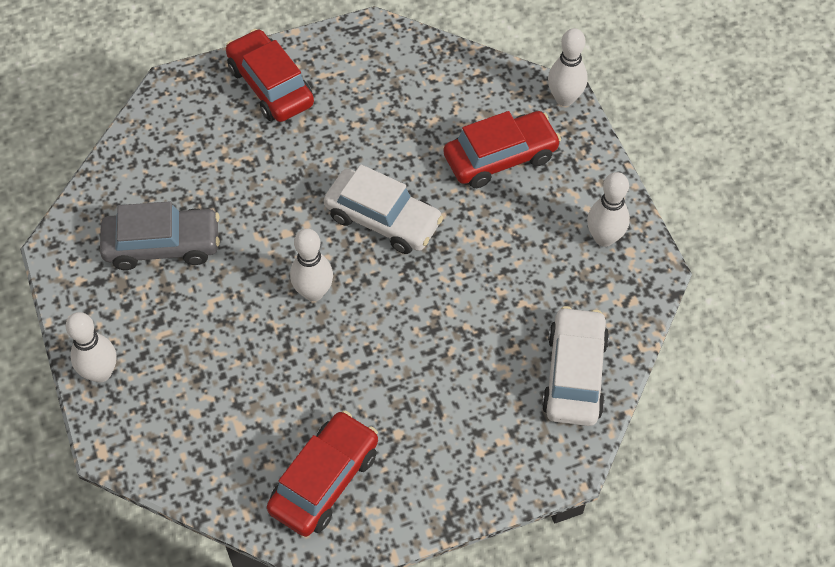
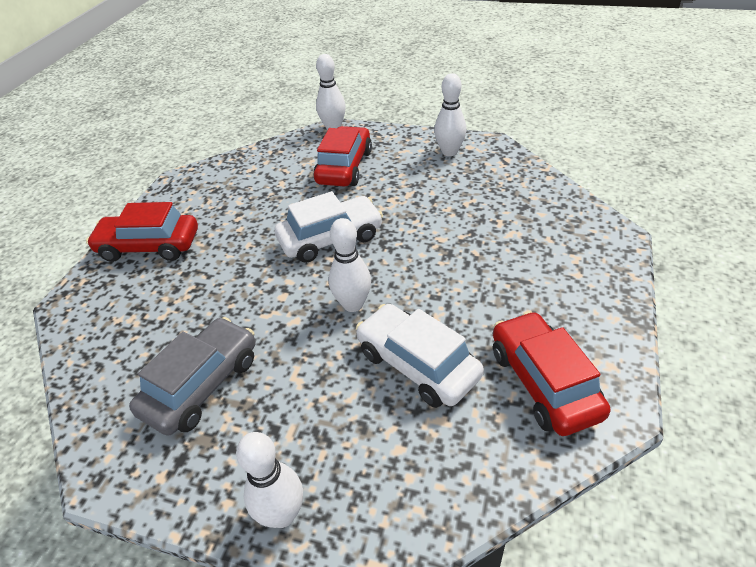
camera: 50 degrees left, 15 degrees down
(574, 374) = (544, 203): white car -> white car (417, 364)

